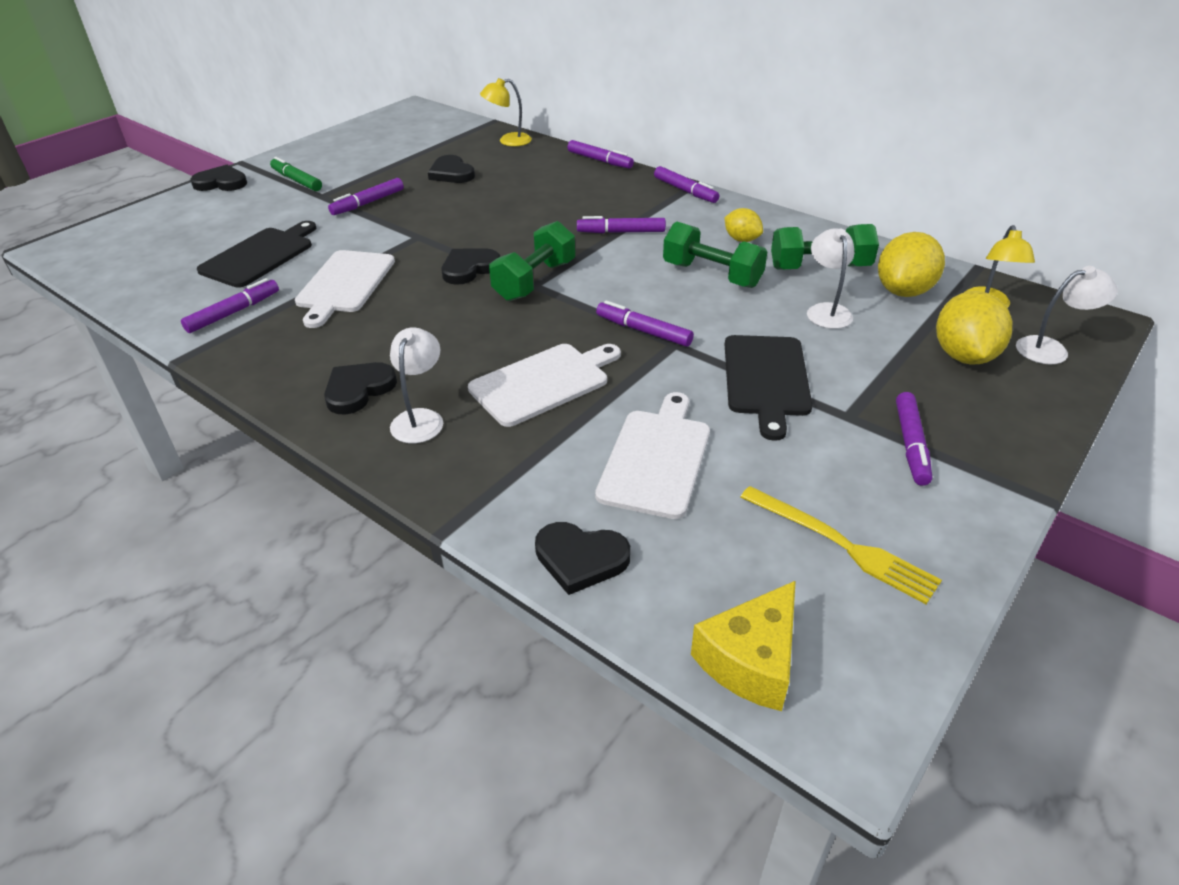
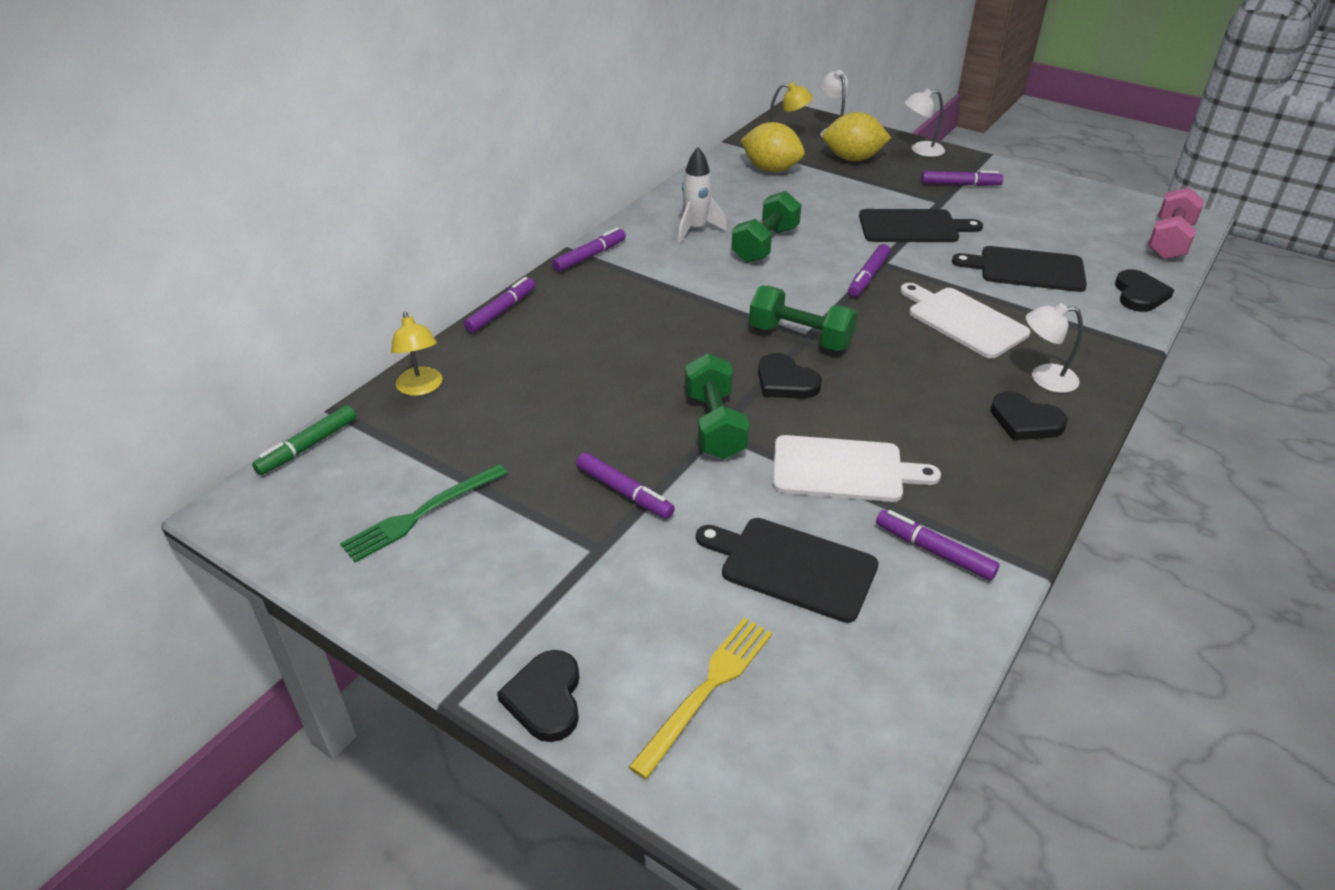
camera: 95 degrees left, 0 degrees up
(297, 180) = (543, 592): green marker -> green marker (308, 446)
(383, 148) = (422, 514): none -> green fork
(451, 173) = (529, 427): black heart -> none
(621, 232) = (688, 292): purple marker -> none
(657, 458) = (1026, 269): white cutting board -> black cutting board
(741, 239) = (696, 229): yellow lemon -> white rocket
(751, 660) = (1169, 241): yellow cheese -> pink dumbbell
(820, 267) = (741, 198): green dumbbell -> green dumbbell (714, 425)
(826, 311) = (809, 199): white lamp -> white lamp (920, 150)
(842, 545) = (1065, 212): yellow fork -> yellow fork (706, 689)

